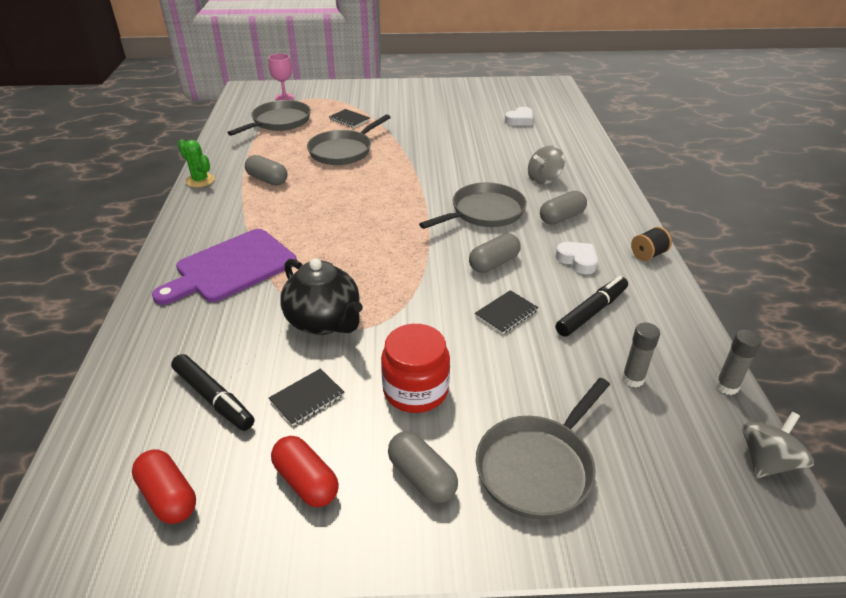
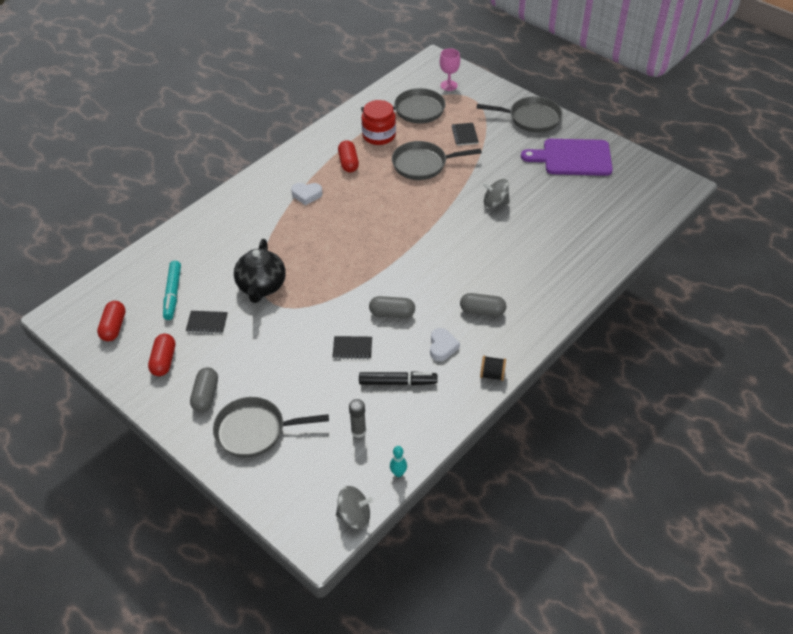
camera: 45 degrees right, 10 degrees up
(200, 180) = (312, 140): green cactus -> none
(213, 398) = (173, 294): black marker -> turquoise marker
(231, 267) = (258, 220): purple cutting board -> purple cutting board (573, 158)
(267, 180) = (348, 163): grey capsule -> red capsule
(415, 390) = (254, 355): red jar -> red jar (379, 135)
(484, 212) = (440, 274): grey pan -> grey pan (531, 118)
(520, 120) = (589, 208): white heart -> white heart (306, 195)
(544, 179) = (520, 273): grey spinning top -> grey spinning top (495, 203)
(726, 386) = (398, 473): grey glue stick -> turquoise bowling pin

